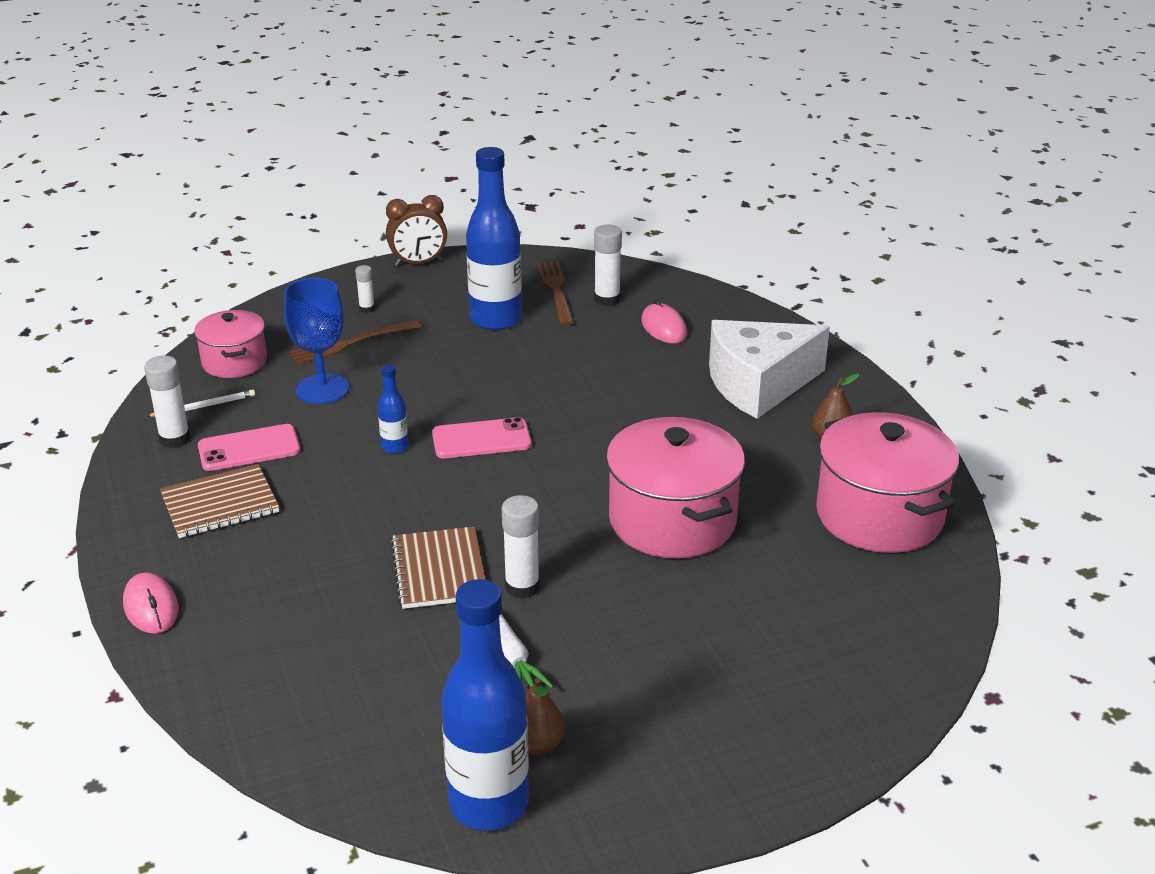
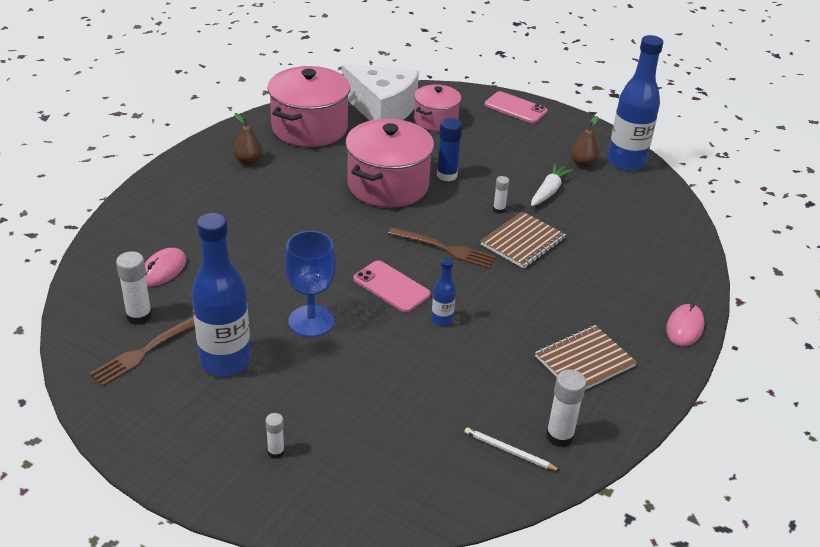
camera: 130 degrees left, 5 degrees up
(220, 504) = (584, 361): brown notebook -> brown notebook turned 60 degrees counterclockwise
(234, 362) = (437, 480): pink pot -> pink pot (436, 120)
(249, 448) = (522, 388): pink phone -> pink phone (515, 108)
(322, 389) = (417, 398): blue goblet -> blue goblet (311, 321)
(350, 343) = (341, 425): brown fork -> brown fork (445, 249)
(418, 263) = (158, 470): brown clock -> none
(522, 587) = (499, 210): white glue stick -> white glue stick, size x0.58
(645, 582) = (447, 175): none -> blue glue stick
(758, 385) = (209, 203): white cheese -> white cheese (382, 109)

